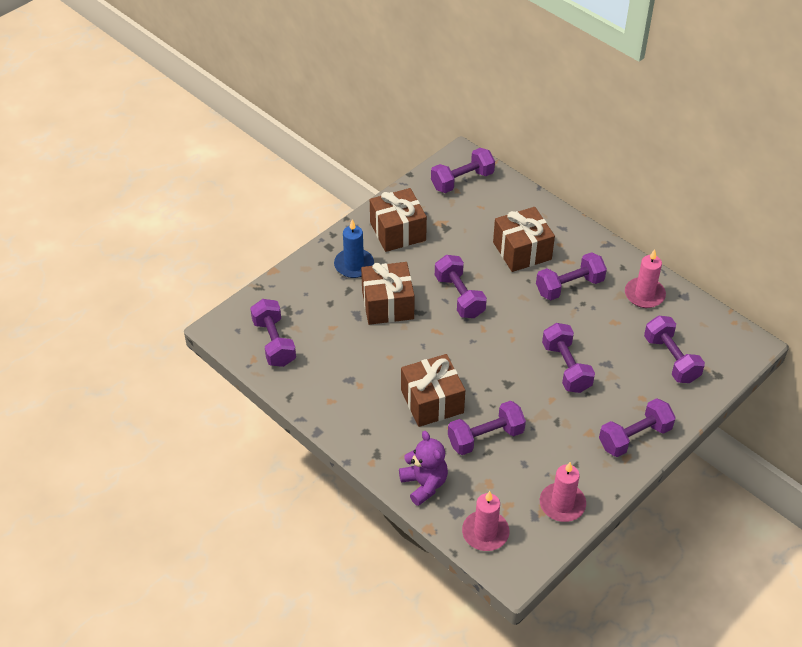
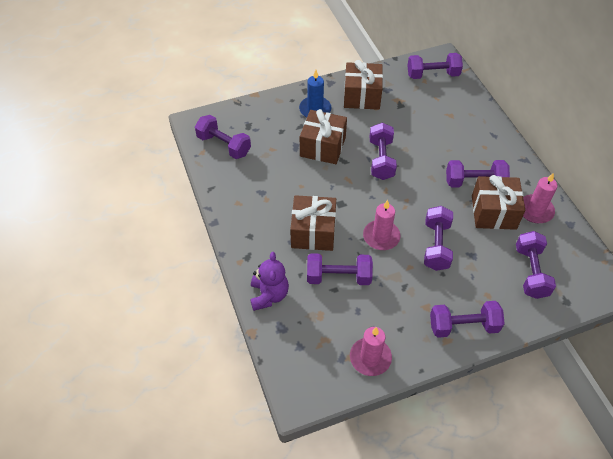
camera: 25 degrees right, 5 degrees up
(274, 342) = (224, 145): purple dumbbell -> purple dumbbell turned 60 degrees counterclockwise
(485, 532) = (294, 355): pink candle -> pink candle (381, 237)
(522, 251) = (450, 142): brown gift -> brown gift (493, 212)

